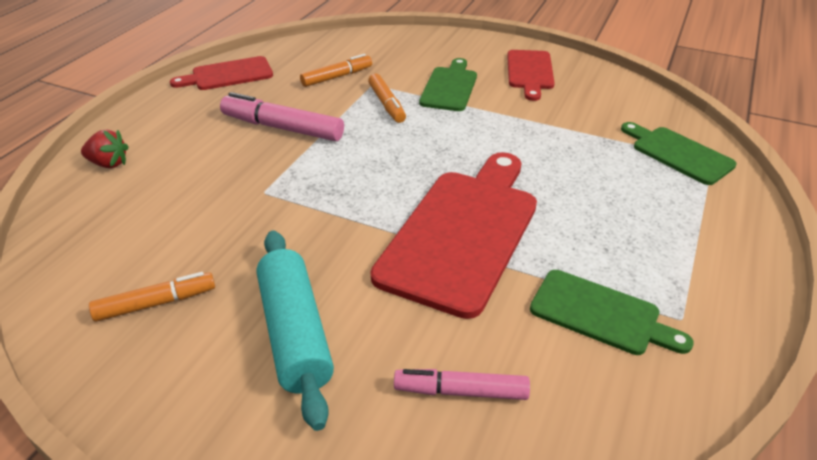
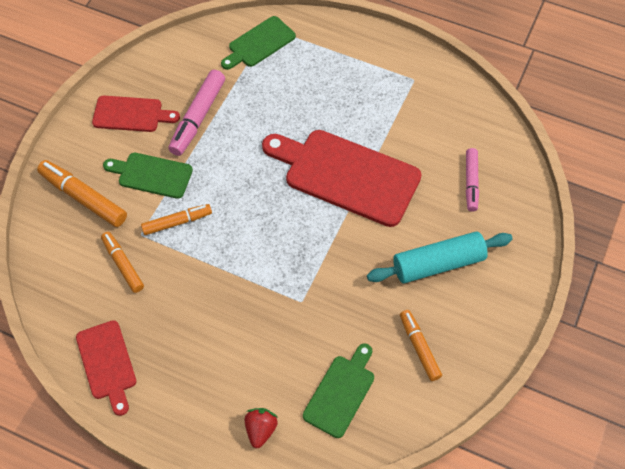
camera: 90 degrees left, 20 degrees up
(283, 128) = (211, 300): pink marker -> pink marker (198, 117)
(418, 53) = (83, 198): none -> orange marker
(601, 314) = (413, 114): green cutting board -> green cutting board (341, 392)

